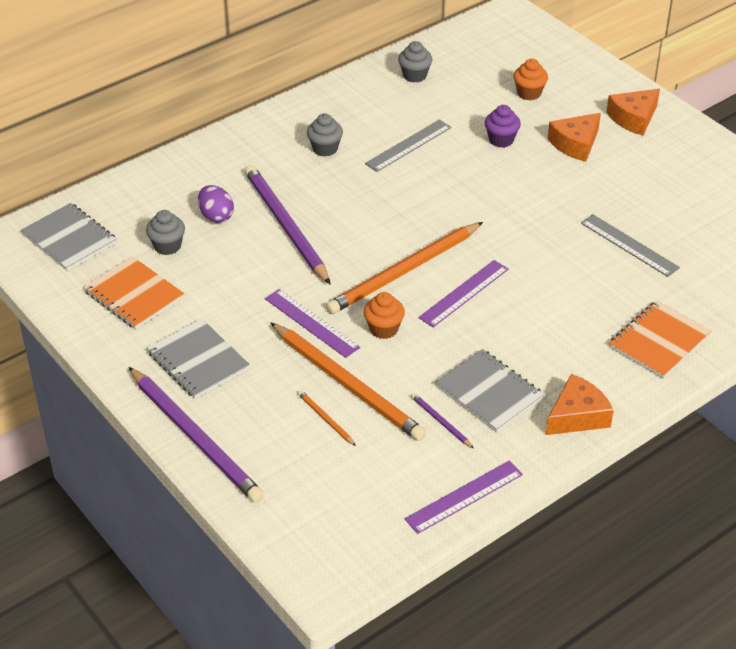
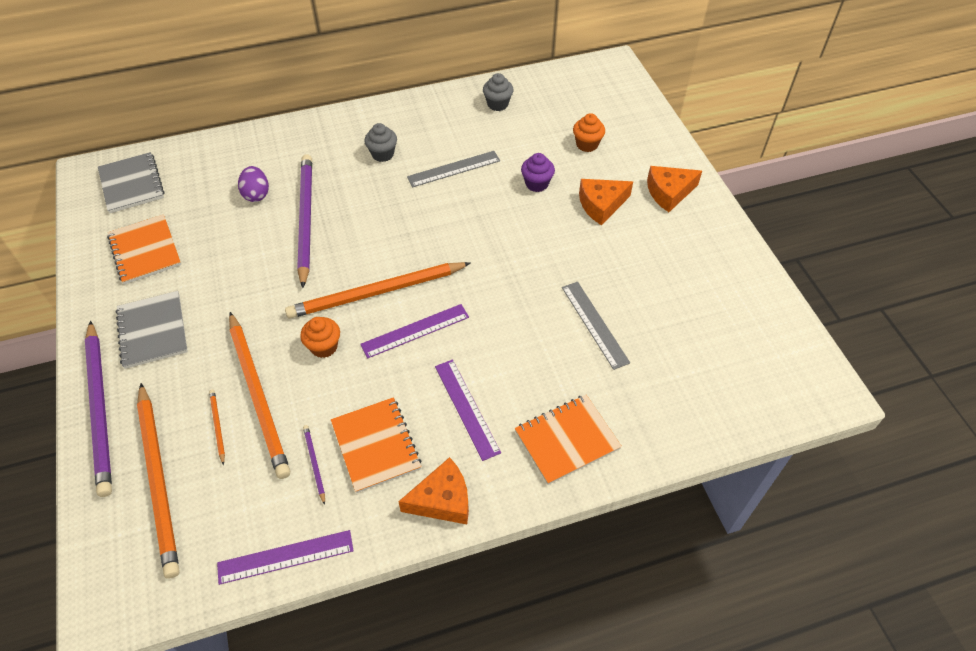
camera: 20 degrees right, 10 degrees up
(167, 246) = (201, 212): grey cupcake -> none
(300, 475) = (159, 480): none -> orange pencil
(311, 323) = (267, 321): purple ruler -> purple ruler (466, 408)
(489, 392) = (376, 445): grey notebook -> orange notebook

